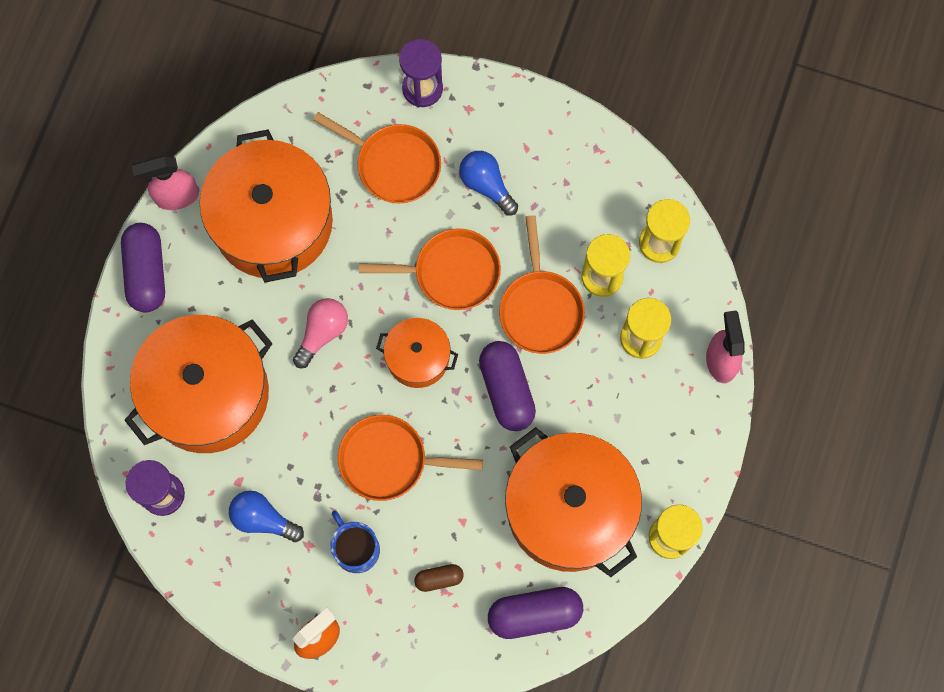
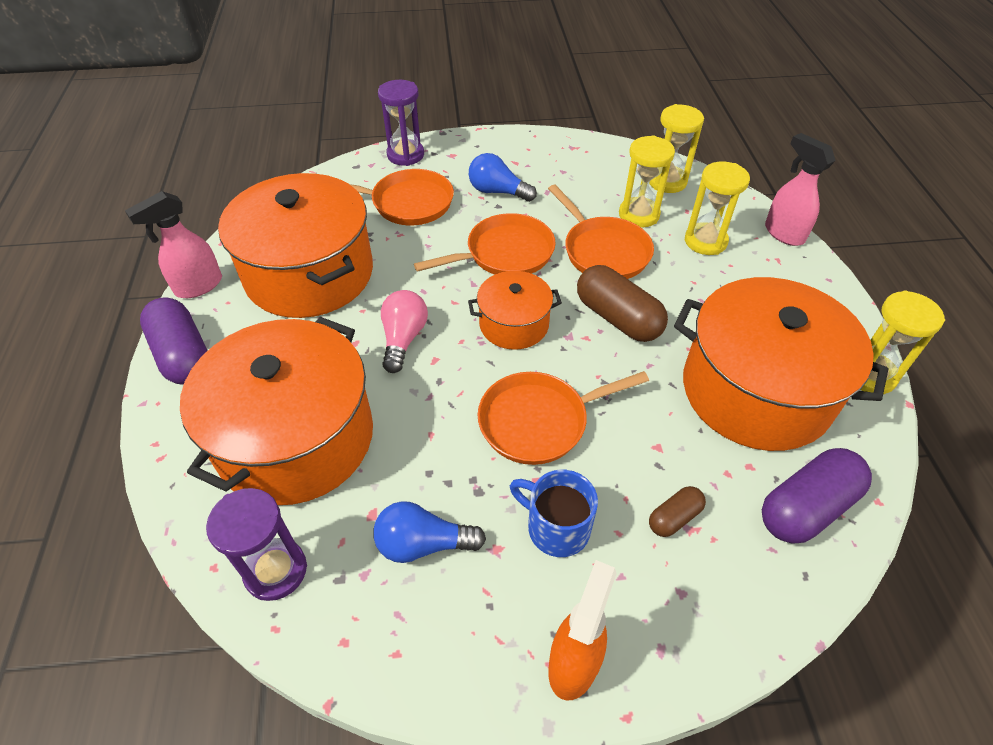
camera: 25 degrees left, 25 degrees down
(506, 390) = (618, 318): purple capsule -> brown capsule

